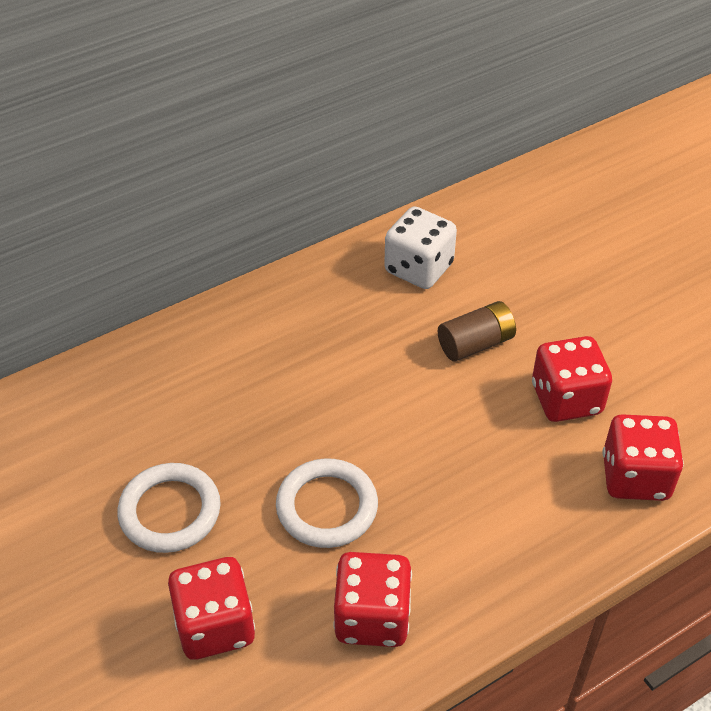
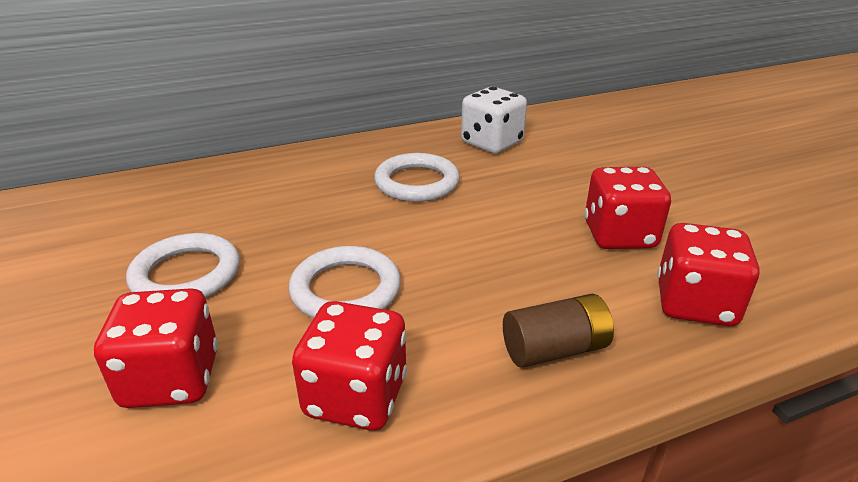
camera: 10 degrees right, 15 degrees down
(353, 348) = (416, 183): none -> white ring
(475, 344) = (533, 190): brown battery -> brown battery (554, 349)

